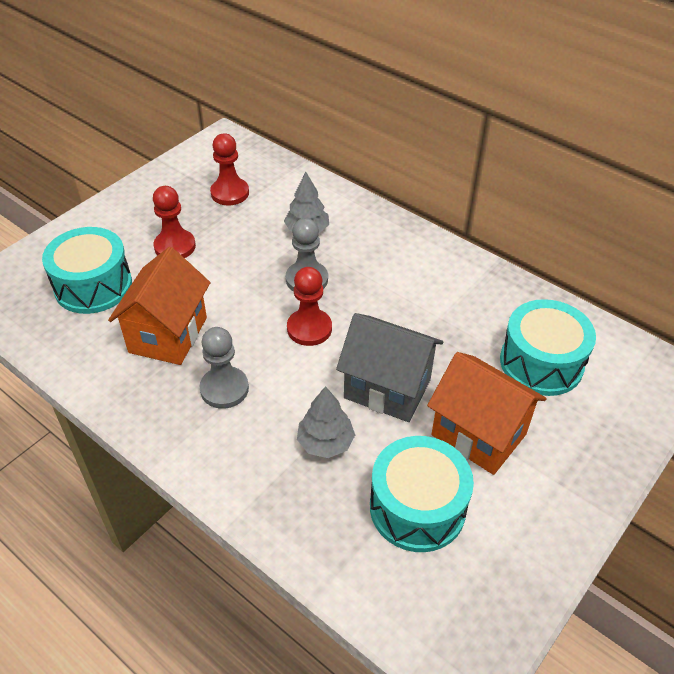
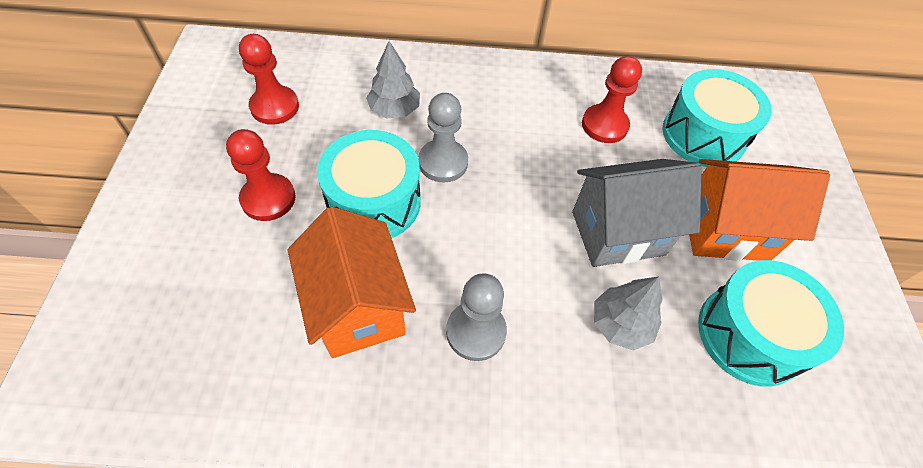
camera: 40 degrees left, 10 degrees up
(93, 286) = (210, 301): turquoise drum -> turquoise drum (374, 202)
(309, 328) = (494, 213): red pawn -> red pawn (604, 125)

